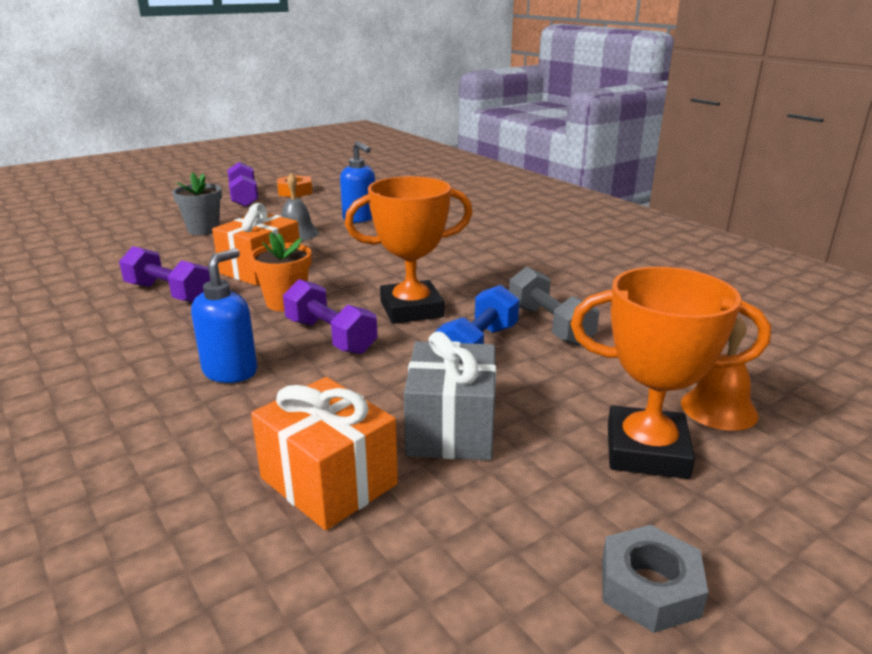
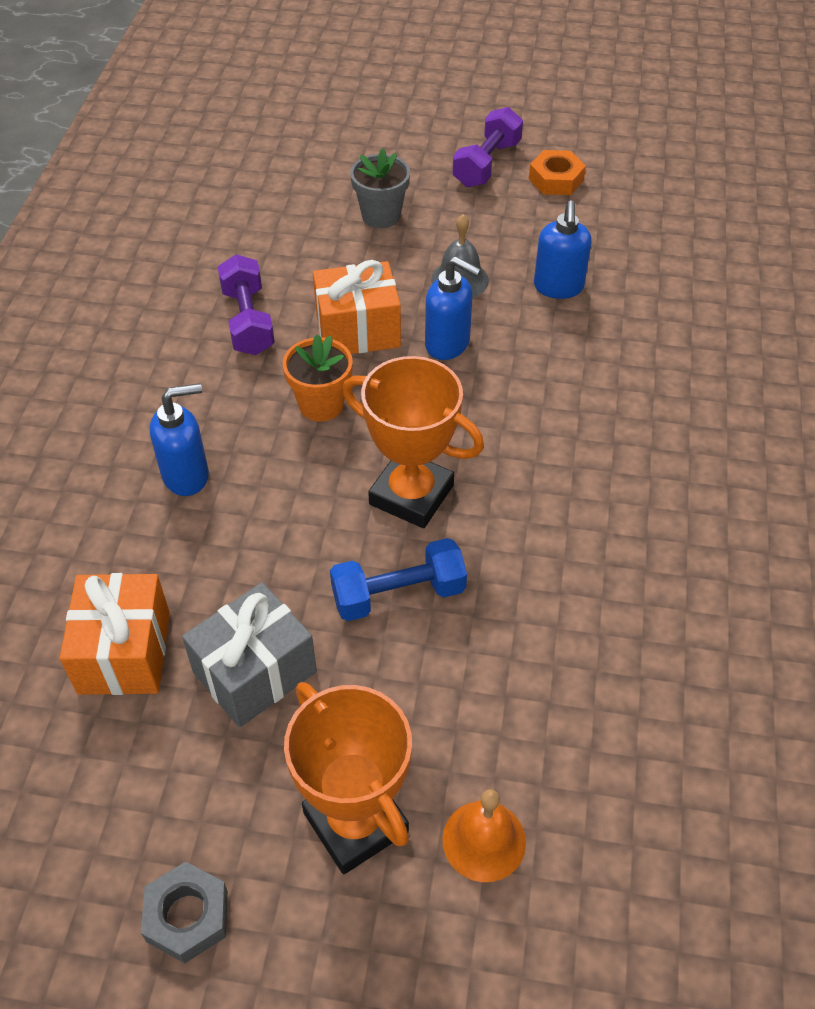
camera: 45 degrees right, 25 degrees up
(330, 336) = (301, 484): purple dumbbell -> none
(331, 254) = (448, 344): none -> blue soap dispenser
(549, 325) = (502, 616): grey dumbbell -> none

